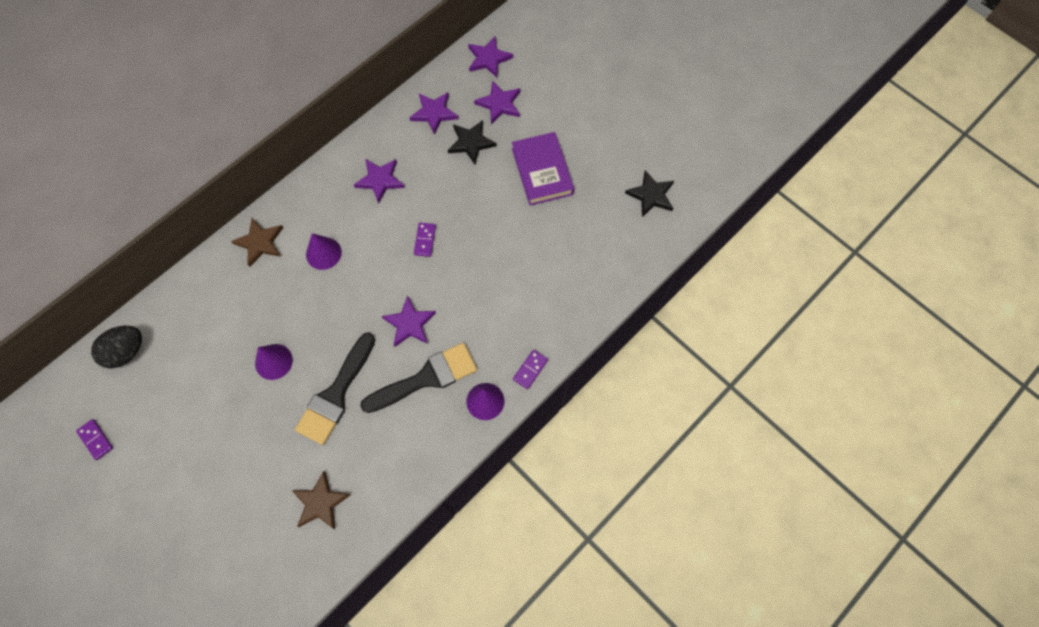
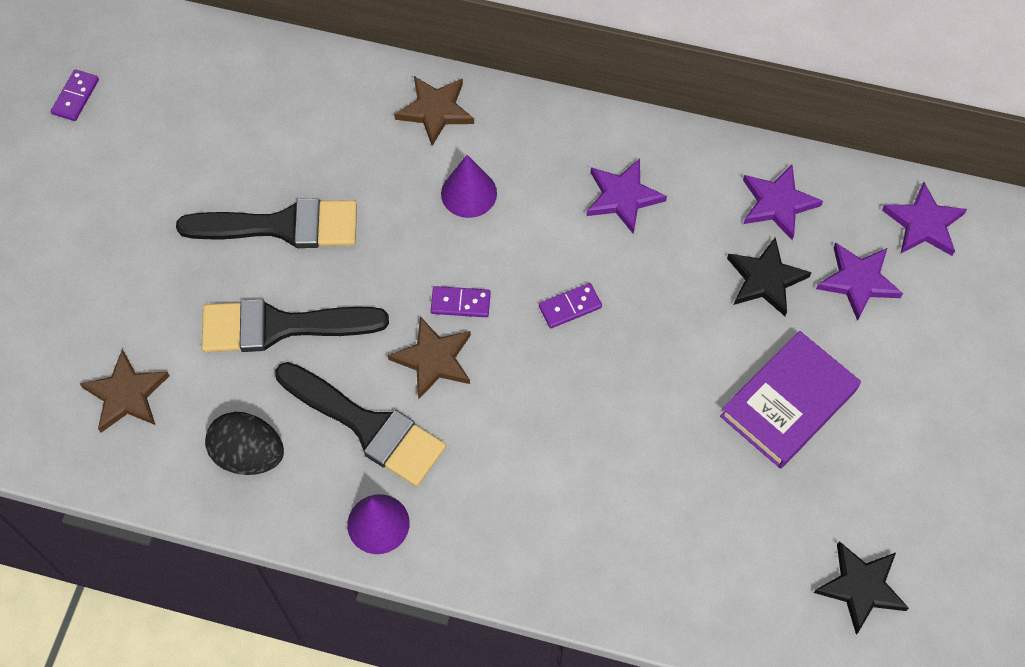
camera: 60 degrees right, 5 degrees down
(126, 352) = (201, 58): black egg -> black egg (249, 455)
(273, 361) = (282, 226): purple cone -> black brush
(409, 323) = (433, 359): purple star -> brown star
(530, 369) = (461, 560): purple domino -> purple domino (460, 303)

